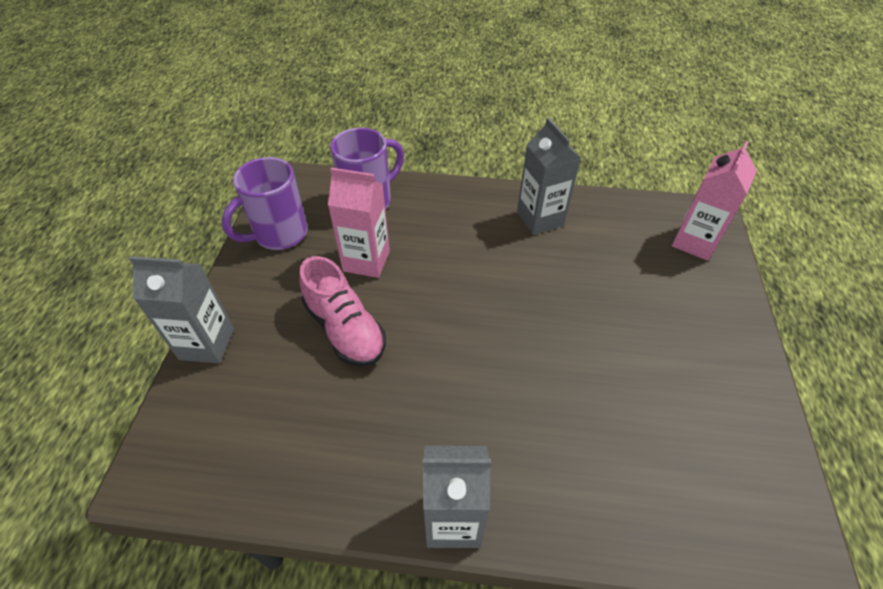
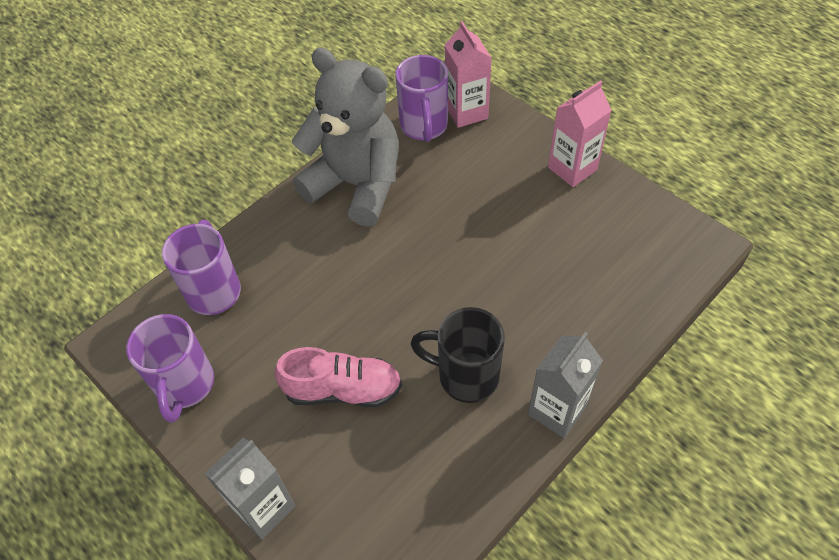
camera: 50 degrees left, 5 degrees up
(366, 261) = (284, 333): pink carton -> pink carton (572, 168)
(427, 412) = (465, 376): none -> black mug
(540, 219) = (356, 184): grey carton -> grey teddy bear
(644, 224) = (424, 126): none -> purple mug

